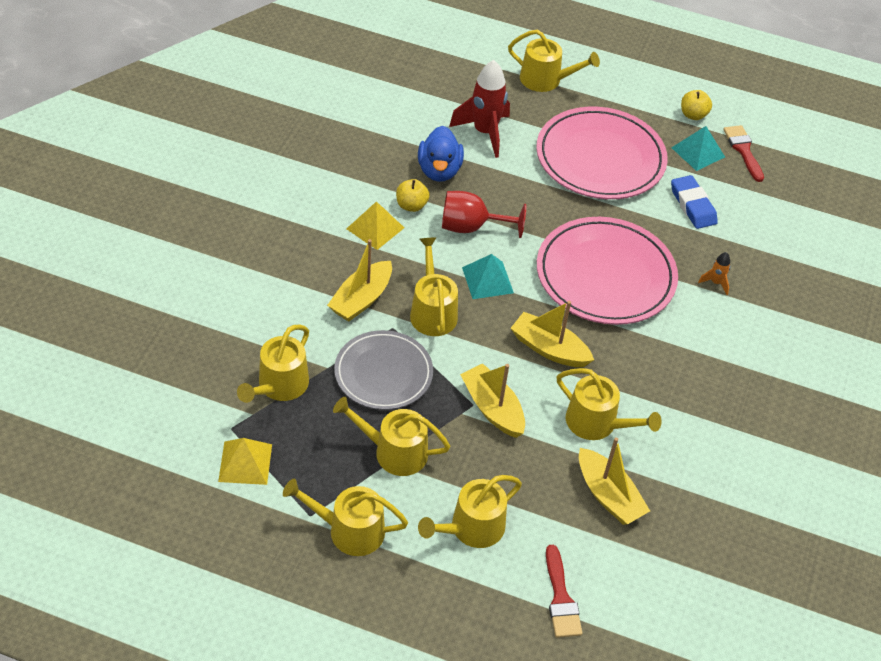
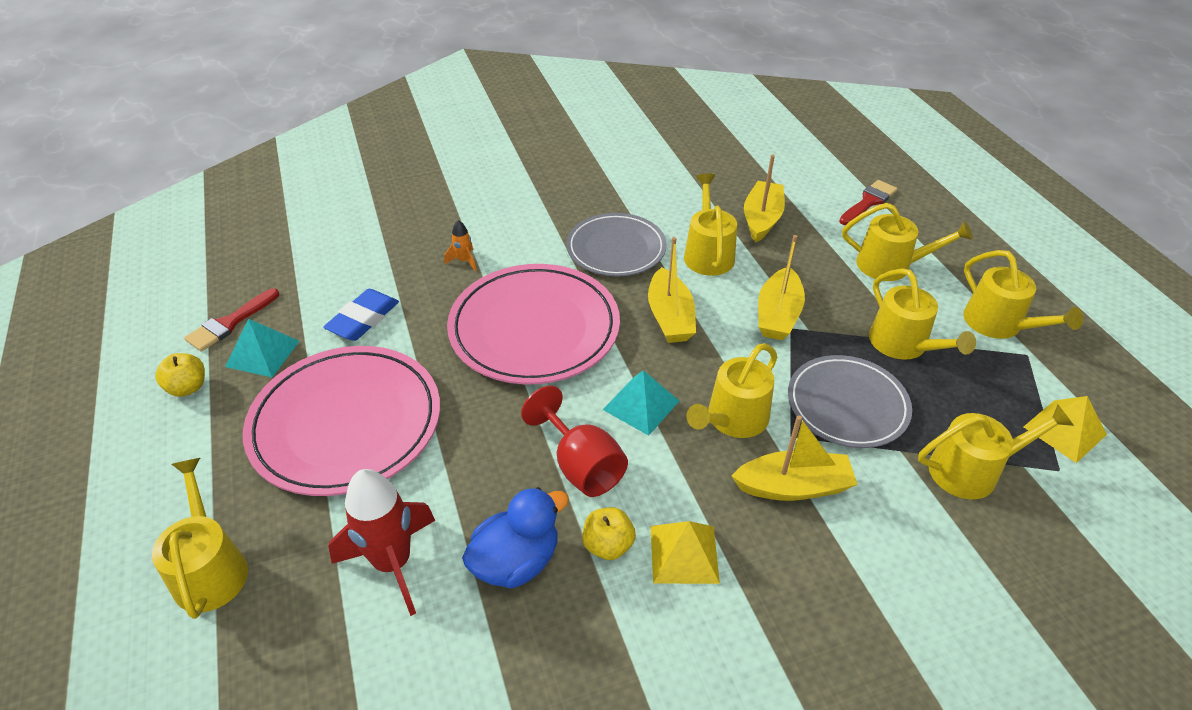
camera: 125 degrees left, 5 degrees down
(654, 373) = (616, 249): none -> grey plate

